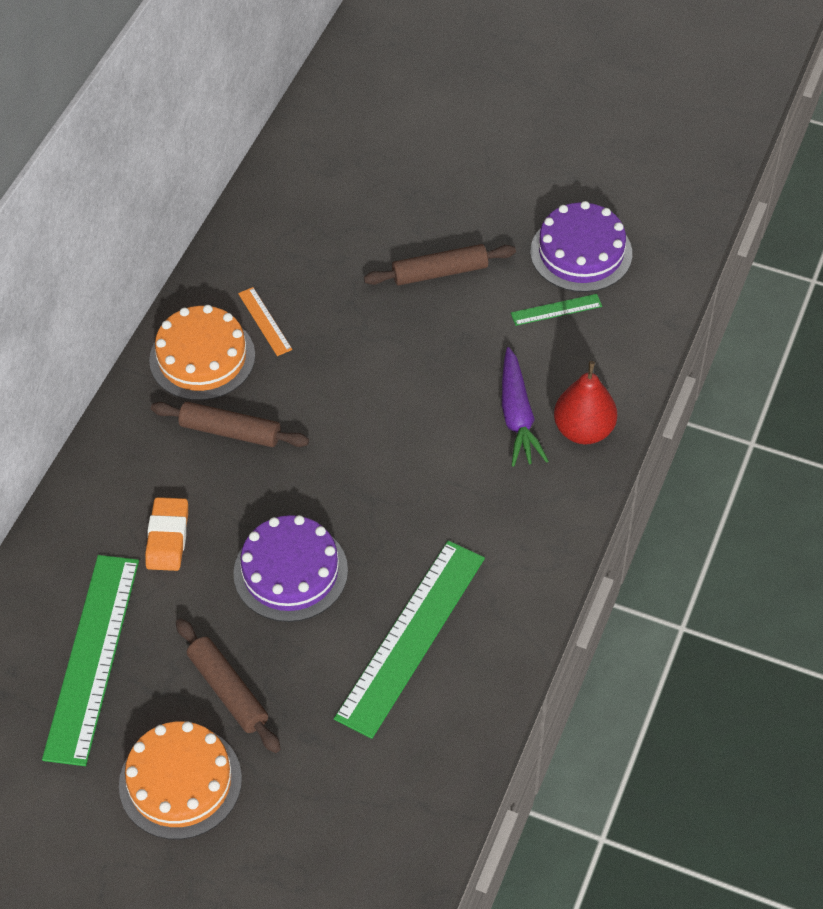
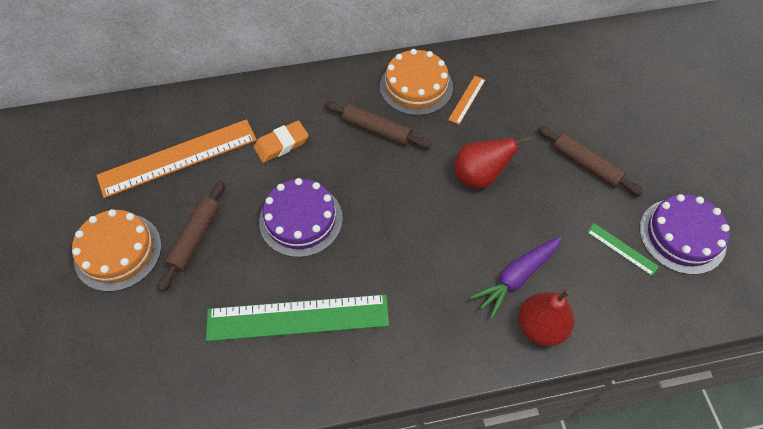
camera: 55 degrees right, 5 degrees up
(92, 657) = (178, 158): green ruler -> orange ruler
(230, 431) = (376, 130): brown rolling pin -> brown rolling pin turned 45 degrees counterclockwise
(375, 373) = (479, 176): none -> red pear

